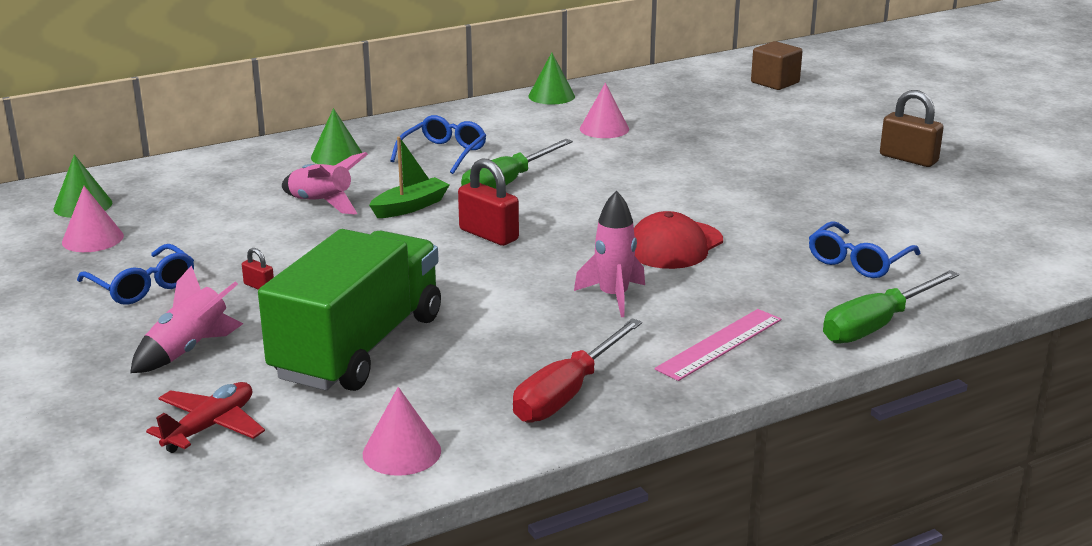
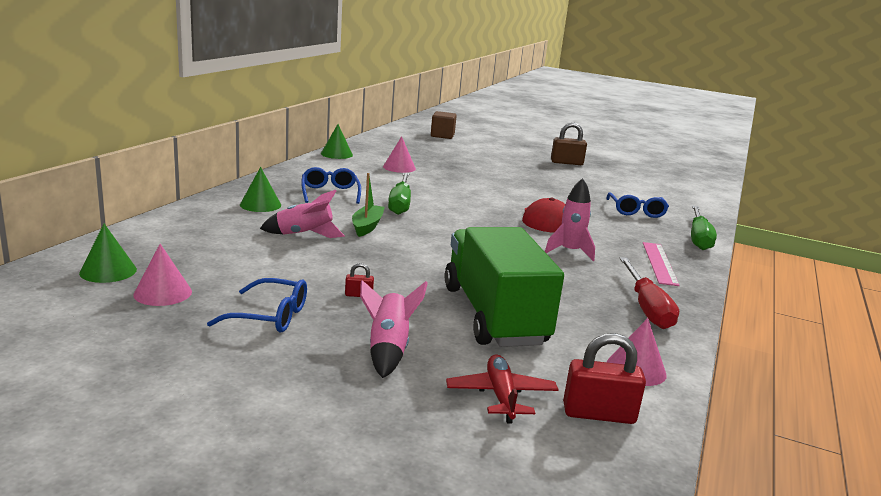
camera: 40 degrees left, 5 degrees down
(488, 235) = (443, 233): red padlock -> red padlock (598, 414)

